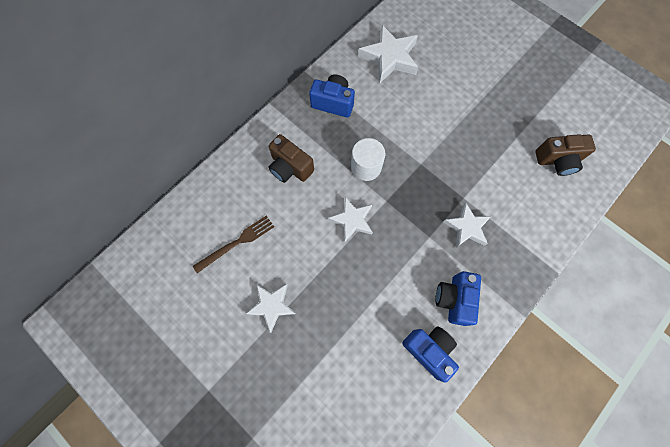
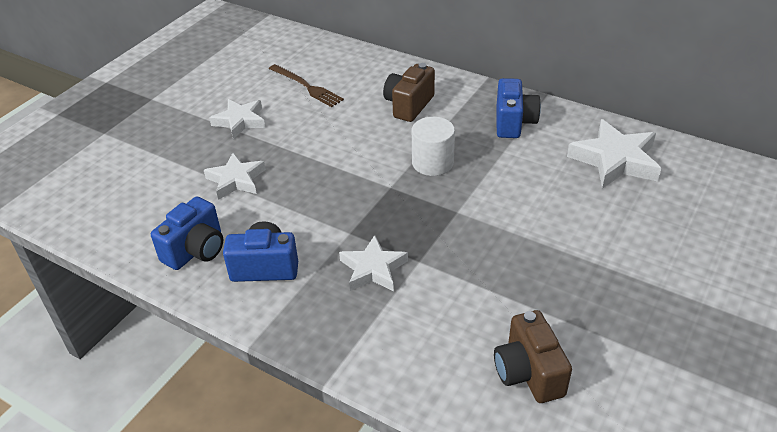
camera: 80 degrees right, 30 degrees down
(352, 220) = (354, 162): white star -> white star (236, 180)

